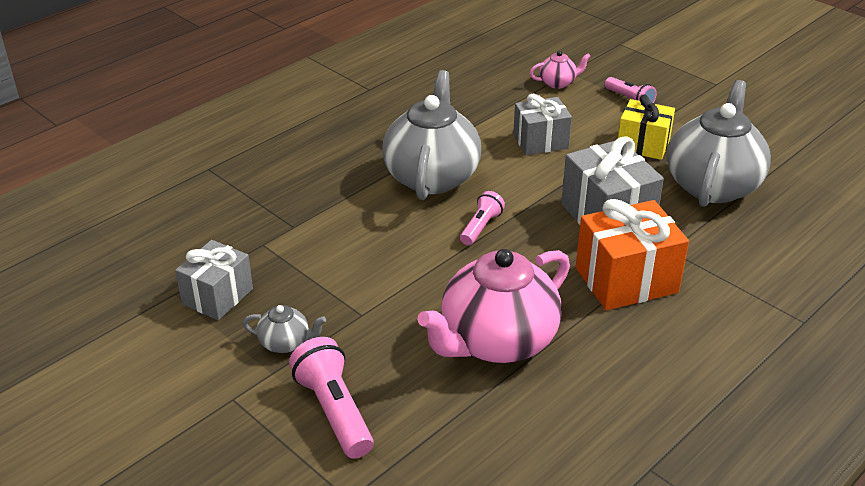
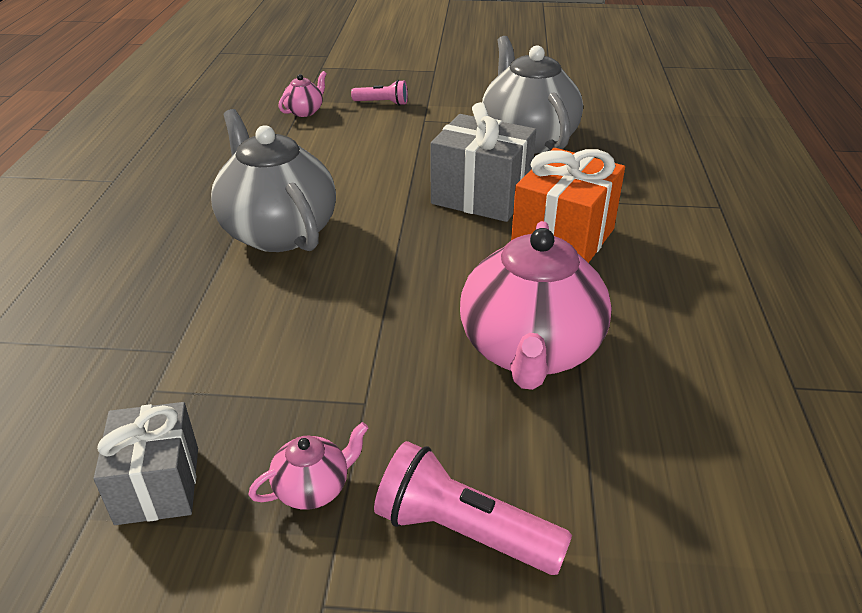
camera: 40 degrees left, 0 degrees up
(286, 343) = (313, 488): grey teapot -> pink teapot
(481, 227) = (383, 255): pink flashlight -> none
(540, 141) = (347, 161): grey gift -> none
(643, 145) = (437, 131): yellow gift -> none

